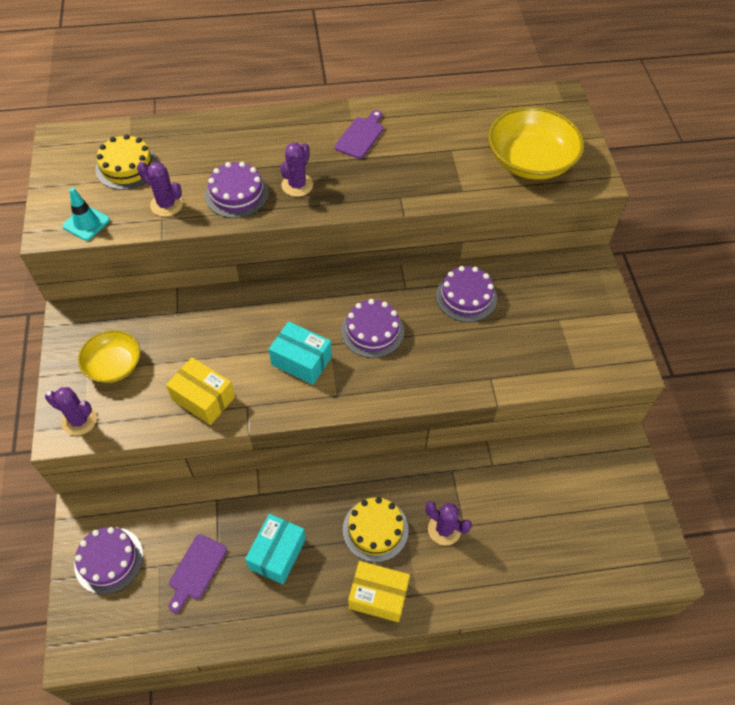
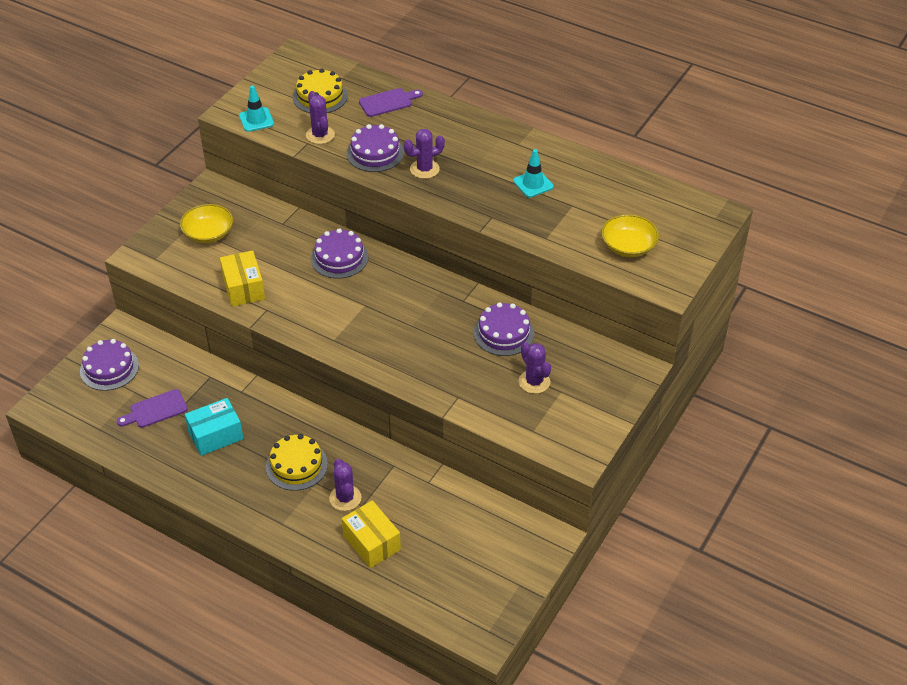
camera: 40 degrees right, 10 degrees down
(79, 420) = (155, 254): purple cactus -> purple cactus (534, 382)
(301, 361) = (333, 304): turquoise box -> none
(361, 136) = (511, 159): purple cutting board -> purple cutting board (388, 102)
(372, 331) = (405, 314): purple cake -> purple cake (339, 258)
(378, 596) = (255, 506): yellow box -> yellow box (372, 542)
(401, 148) = (533, 184): none -> turquoise traffic cone
(530, 161) = (628, 246): yellow bowl -> yellow bowl, size x0.61

